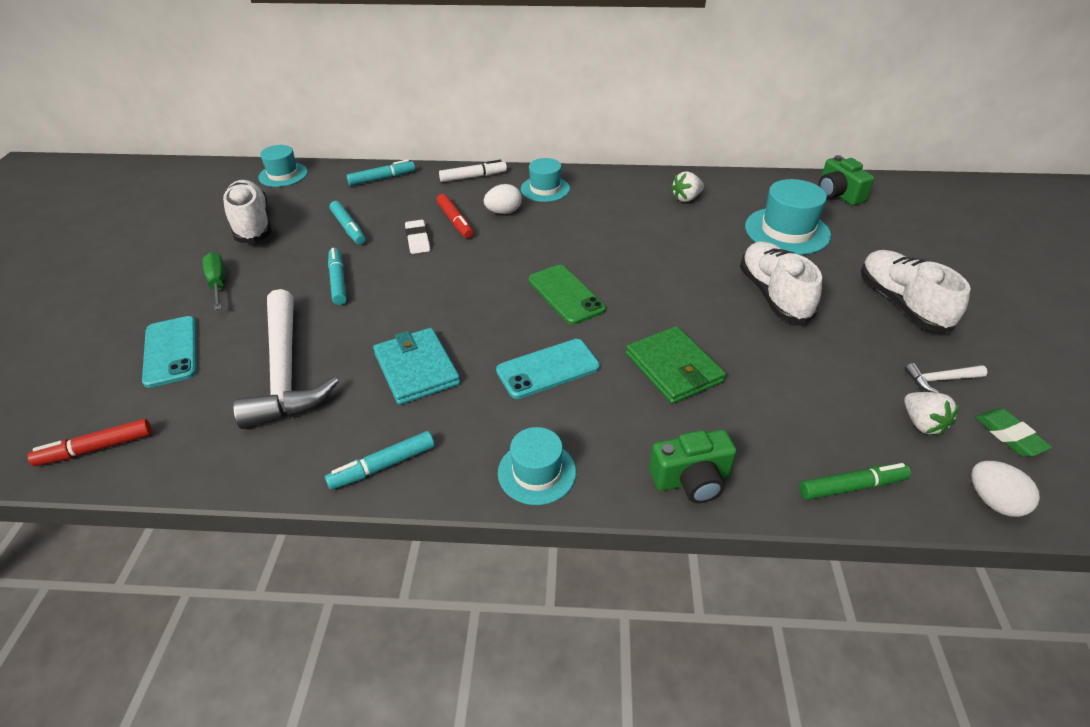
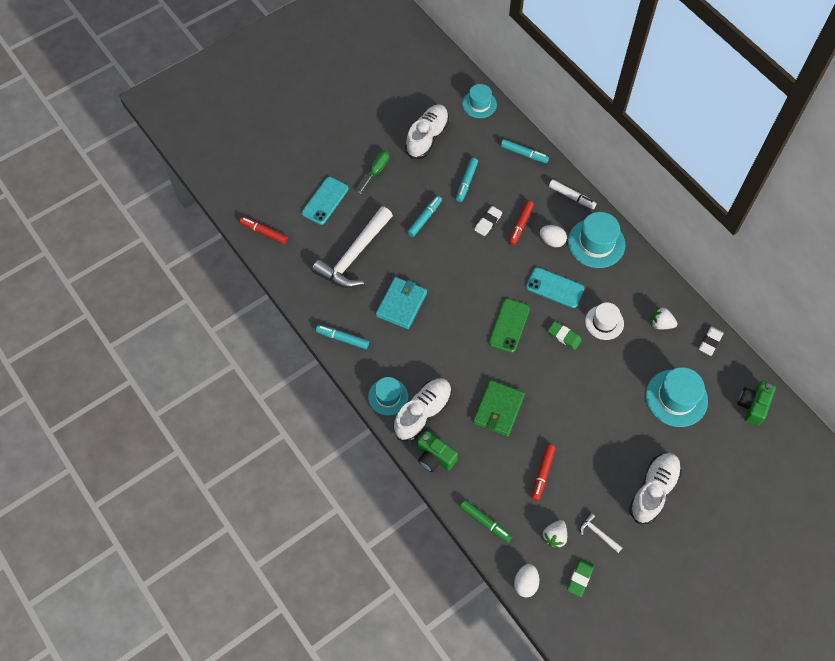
camera: 50 degrees right, 20 degrees up
(545, 189) = (596, 243): turquoise hat -> turquoise hat, size x1.54
(548, 369) = (449, 357): turquoise phone -> turquoise phone (555, 288)
(629, 263) = (564, 336): none -> green eraser
(643, 229) = (604, 322): none -> white hat
(739, 183) = (710, 342): none -> white eraser
(773, 295) = (601, 423): white shoe -> white shoe (423, 413)
(808, 381) = (542, 473): none -> red marker

